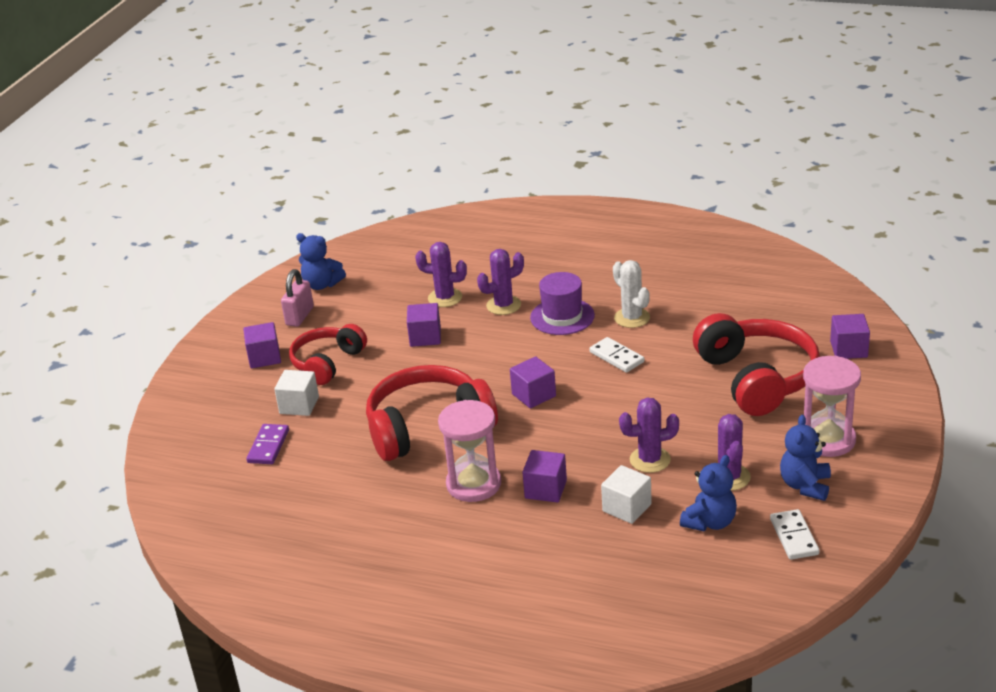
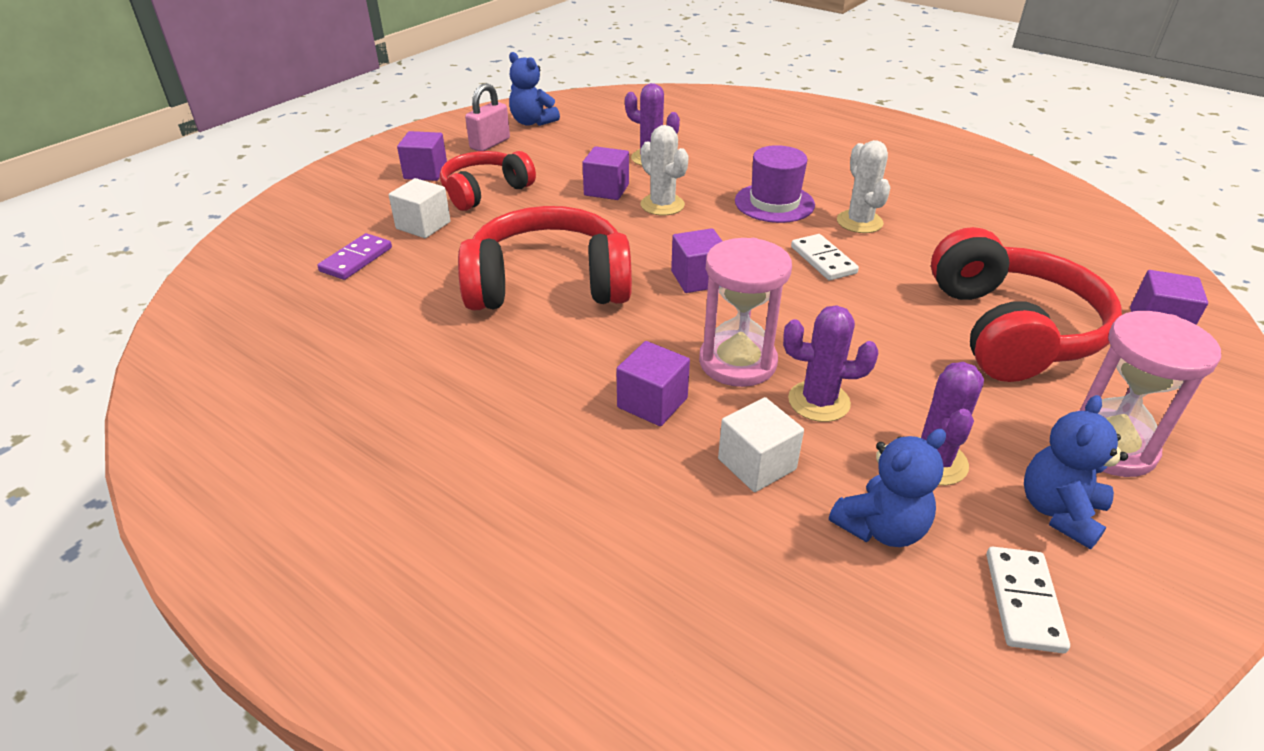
camera: 15 degrees right, 5 degrees up
(473, 484) = (561, 368): pink hourglass -> pink hourglass (737, 362)
(477, 340) = (662, 205): none -> white cactus
(503, 305) = (711, 178): purple cactus -> none

